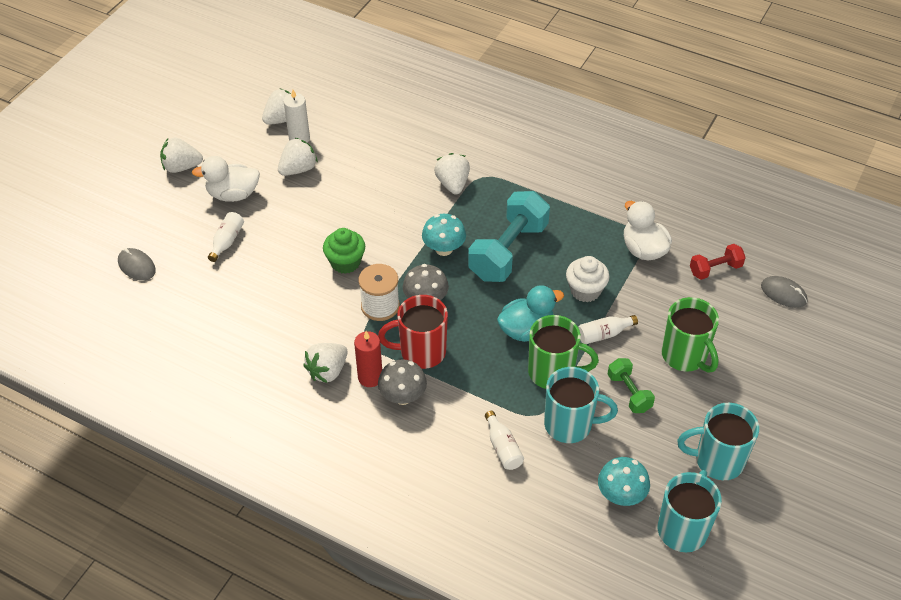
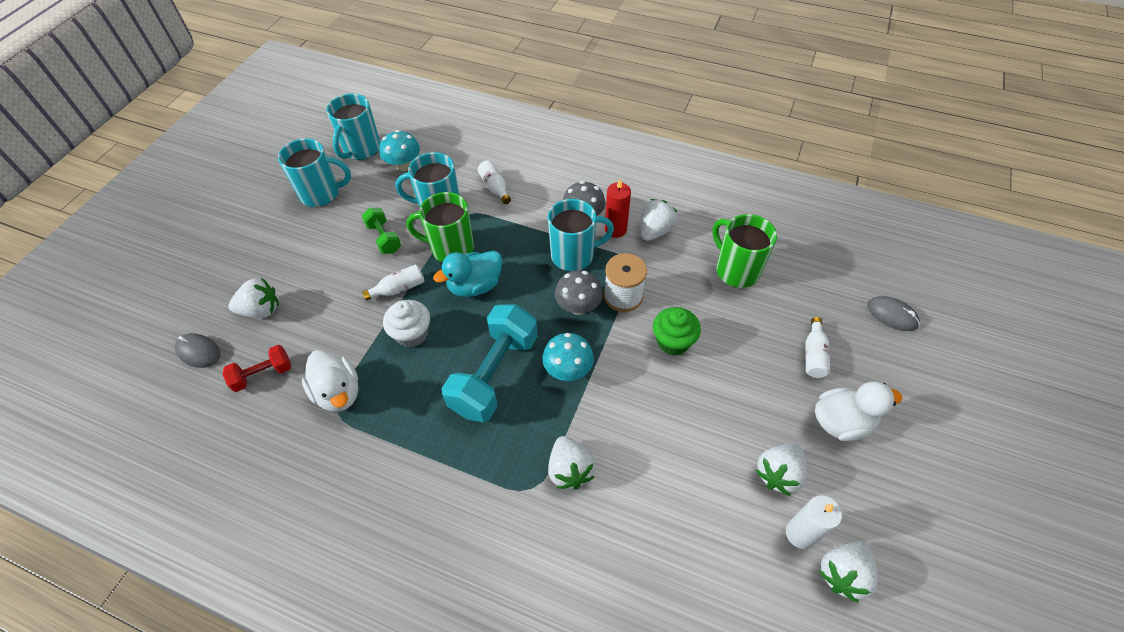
camera: 175 degrees right, 5 degrees up
(181, 167) = (931, 460): white strawberry -> white strawberry (261, 310)
(421, 352) = (574, 255): red mug -> turquoise mug
(685, 356) = (324, 275): green mug -> green mug (736, 270)

